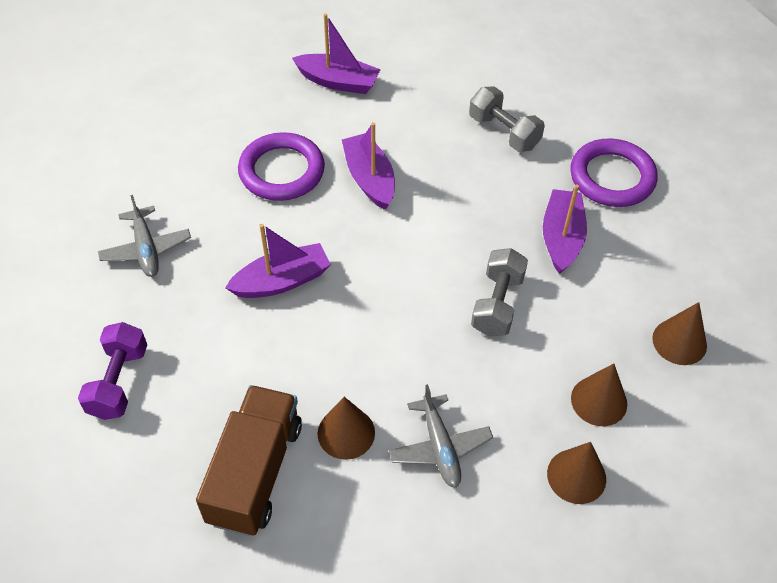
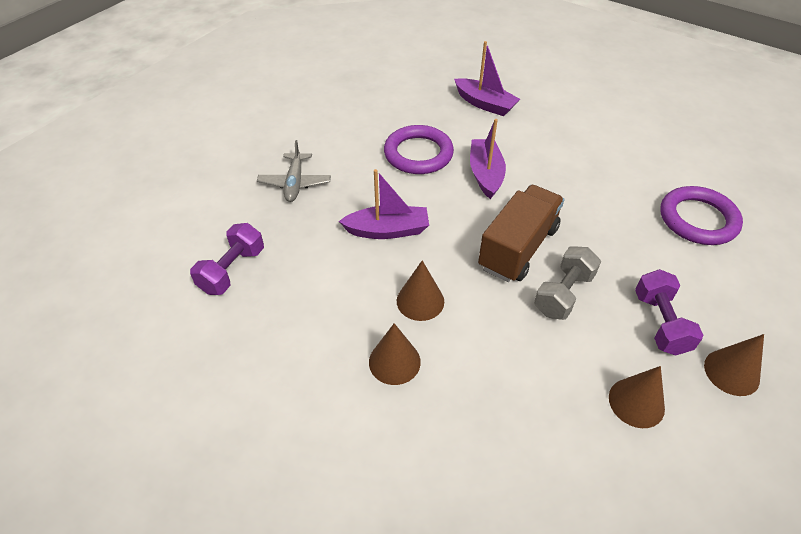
camera: 20 degrees right, 5 degrees down
(255, 472) = (306, 371): brown truck -> brown truck (518, 248)
(440, 447) = (472, 398): grey plane -> none
(504, 132) = (609, 165): grey dumbbell -> none
(561, 238) = (638, 256): purple boat -> none
(576, 476) = (595, 465): brown cone -> brown cone (420, 301)
(601, 309) = (660, 323): none -> purple dumbbell

